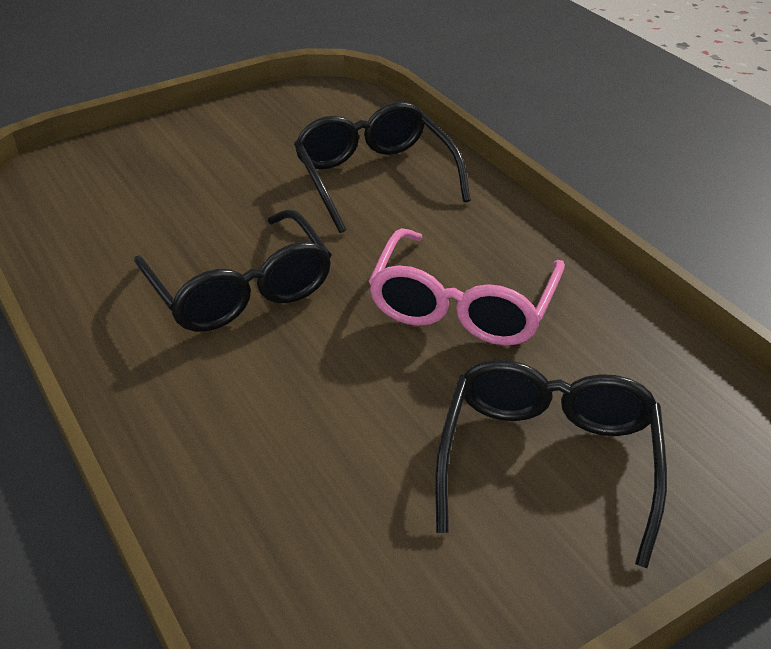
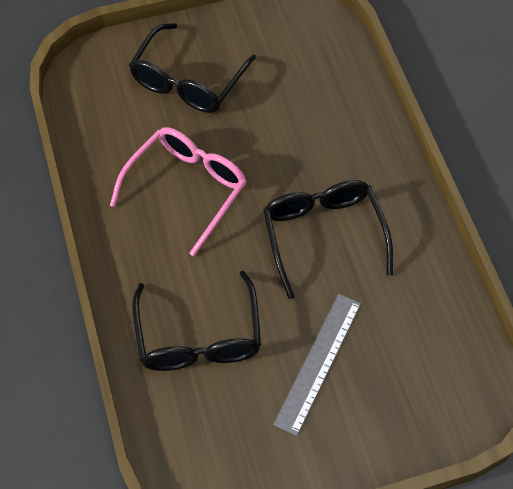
camera: 165 degrees left, 20 degrees up
(226, 180) = (318, 362): none -> grey ruler

